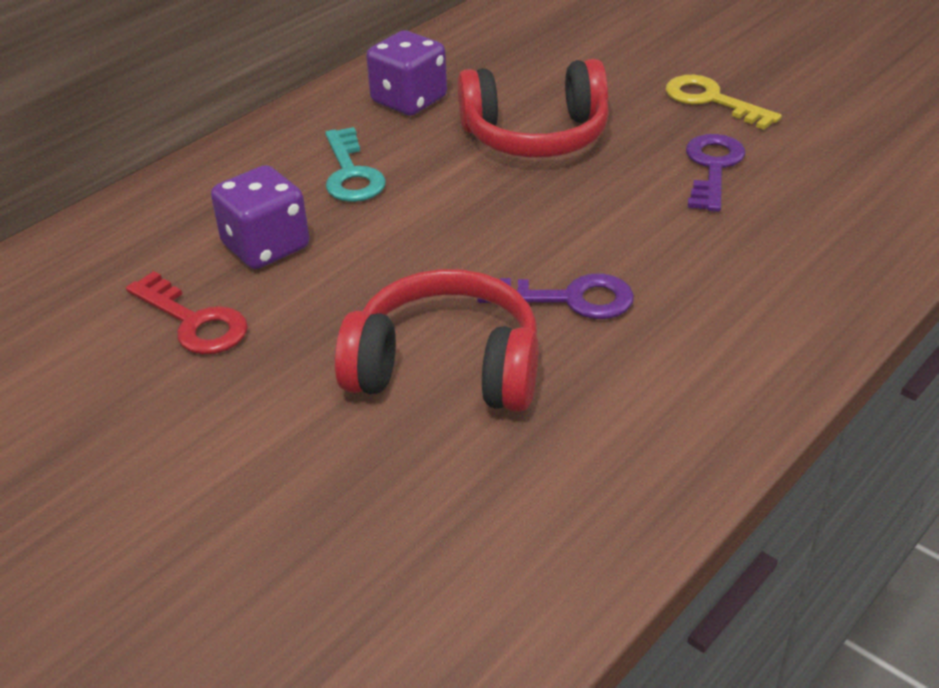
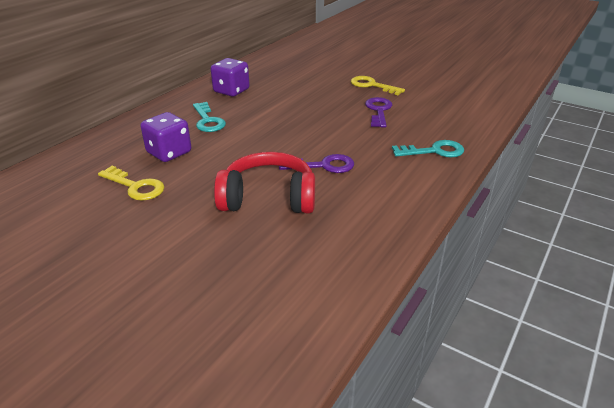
camera: 10 degrees left, 5 degrees down
(194, 321) = (135, 186): red key -> yellow key
(536, 135) = (294, 102): red headphones -> none
(812, 278) = (434, 151): none -> turquoise key

